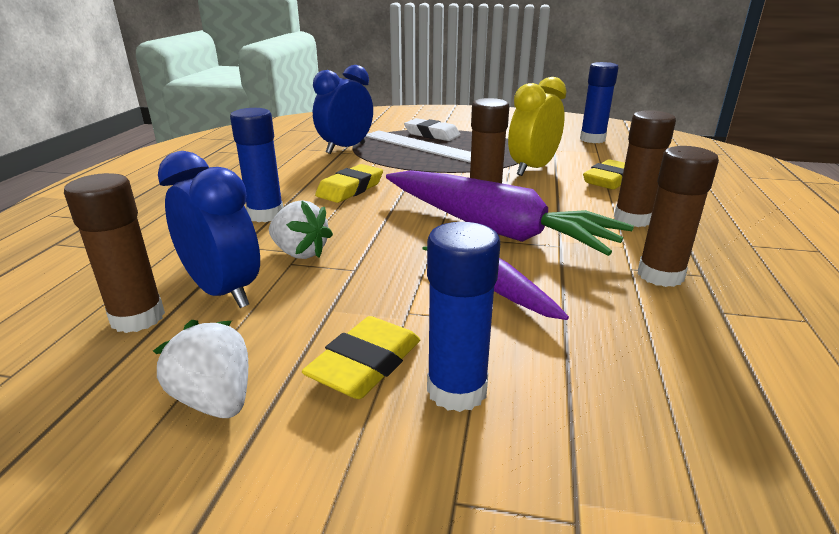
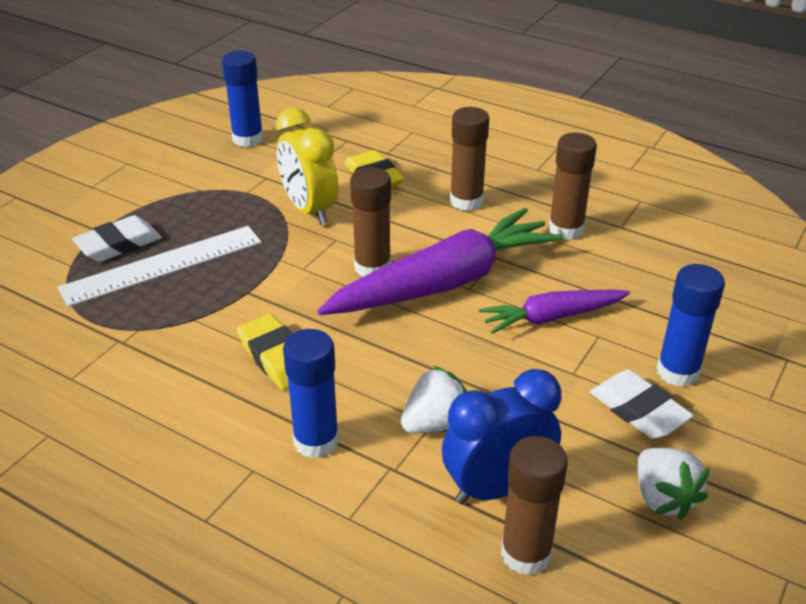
camera: 70 degrees left, 10 degrees up
(215, 400) = (663, 498): white strawberry -> white strawberry turned 90 degrees counterclockwise
(346, 148) = (111, 334): blue clock -> none
(365, 364) = (638, 410): yellow eraser -> white eraser

